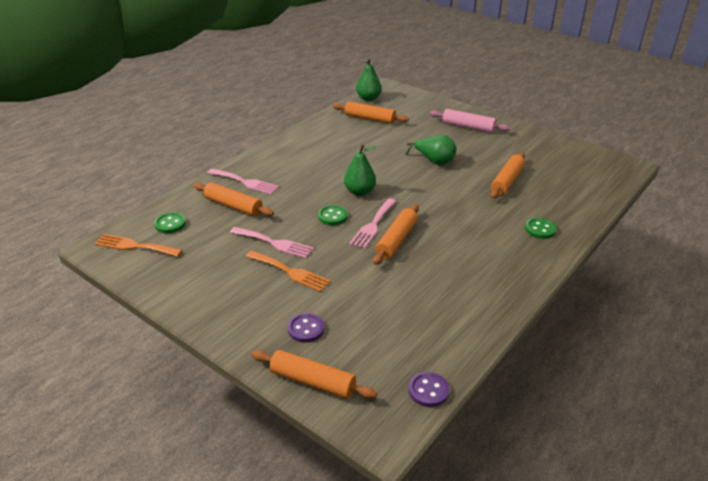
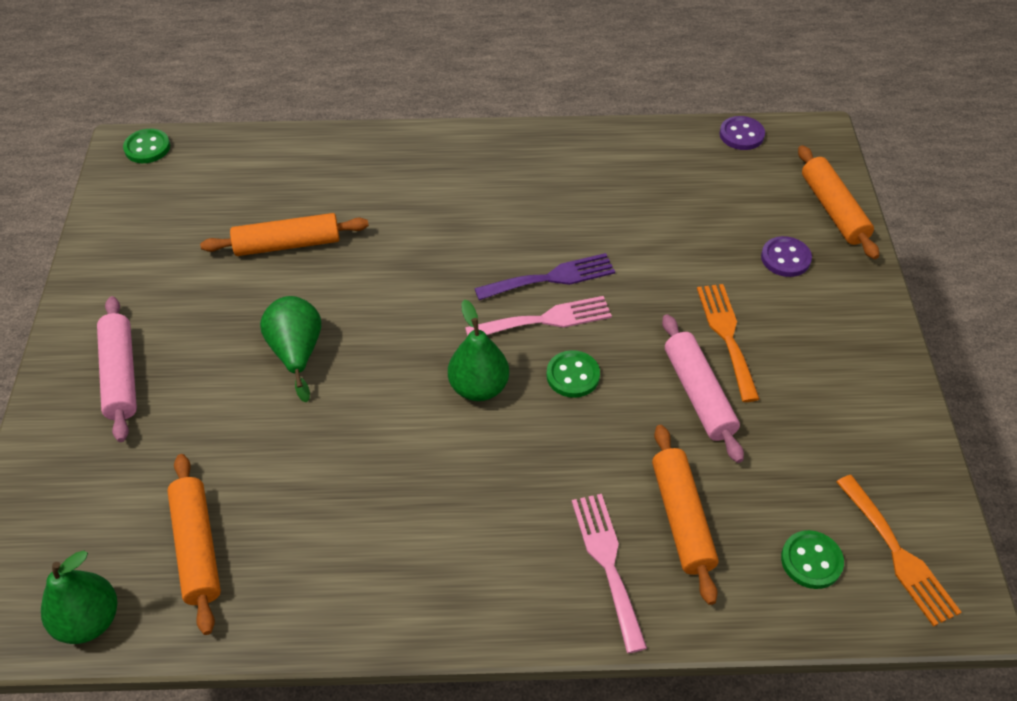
camera: 130 degrees left, 15 degrees up
(274, 243) = (698, 394): pink fork -> pink rolling pin
(396, 240) = (551, 278): orange rolling pin -> purple fork
(540, 229) = (388, 167): green button -> green button (147, 148)

